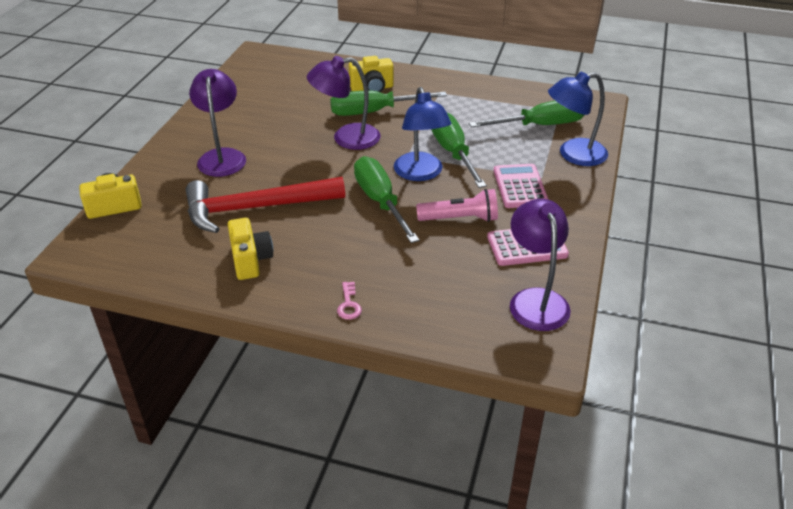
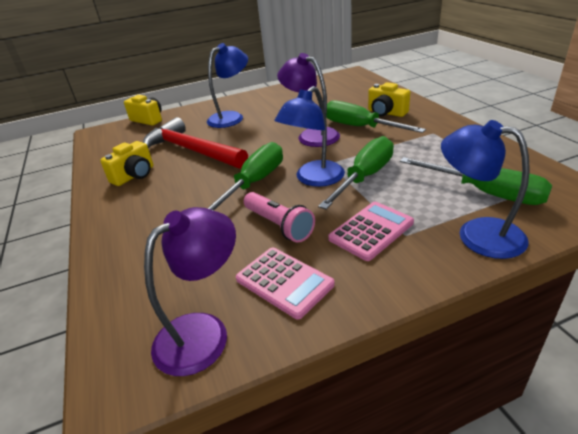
camera: 55 degrees right, 5 degrees down
(222, 156) = (231, 117): purple lamp -> blue lamp
(349, 304) = (114, 233): pink key -> none

